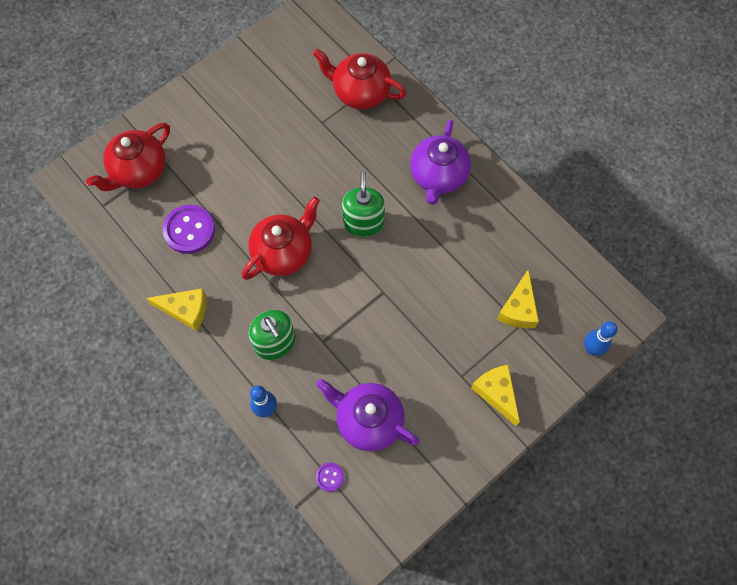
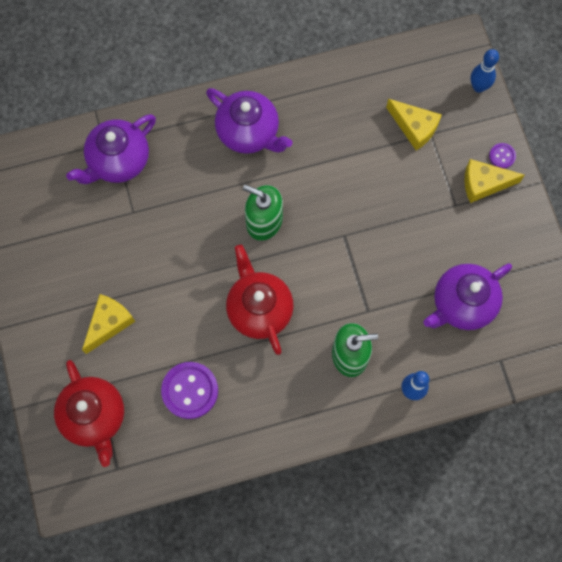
camera: 65 degrees left, 5 degrees up
(186, 310) = (277, 427): yellow cheese -> yellow cheese (109, 323)
(330, 477) = (500, 360): purple button -> purple button (502, 156)
(360, 92) = (118, 161): red teapot -> purple teapot

